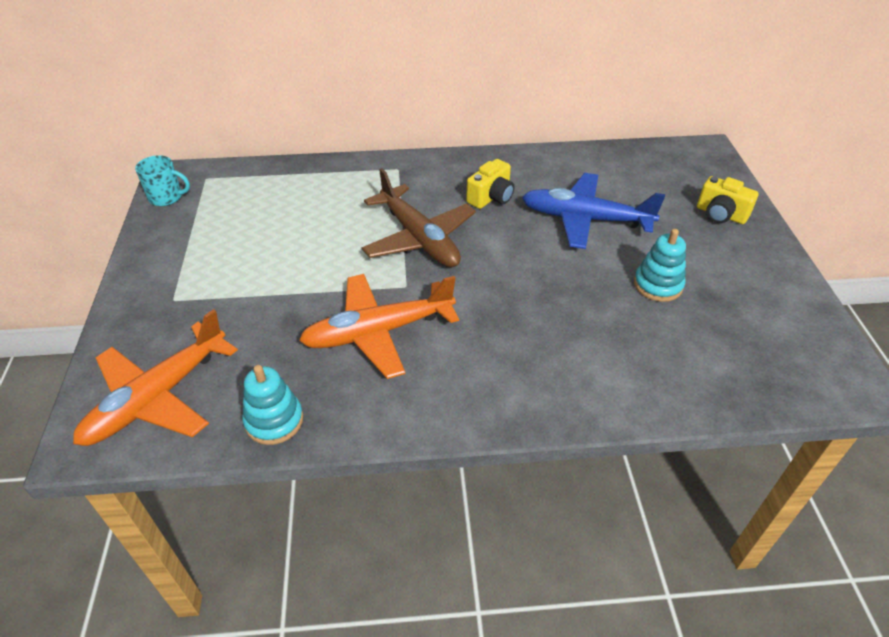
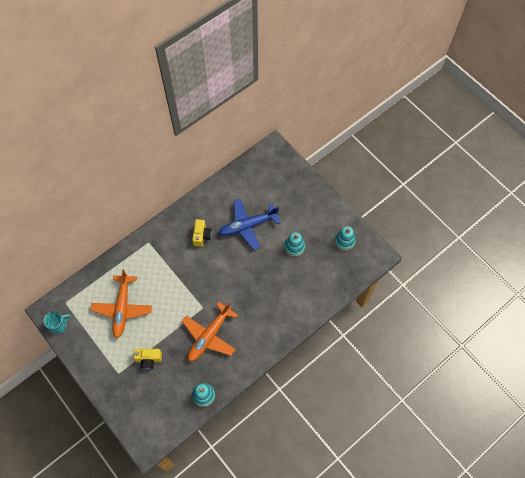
camera: 35 degrees left, 20 degrees up
(158, 397) = (155, 414): orange plane -> orange plane (122, 308)
(418, 238) = (189, 279): brown plane -> none
(720, 214) = (298, 190): yellow camera -> yellow camera (148, 359)
(780, 325) = (344, 241): none -> turquoise stacking toy

